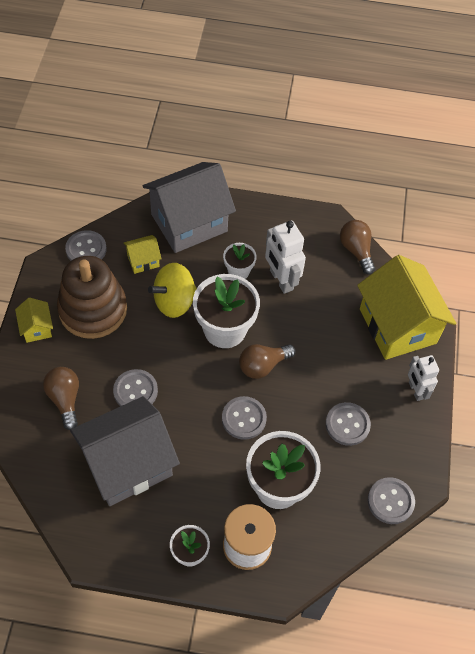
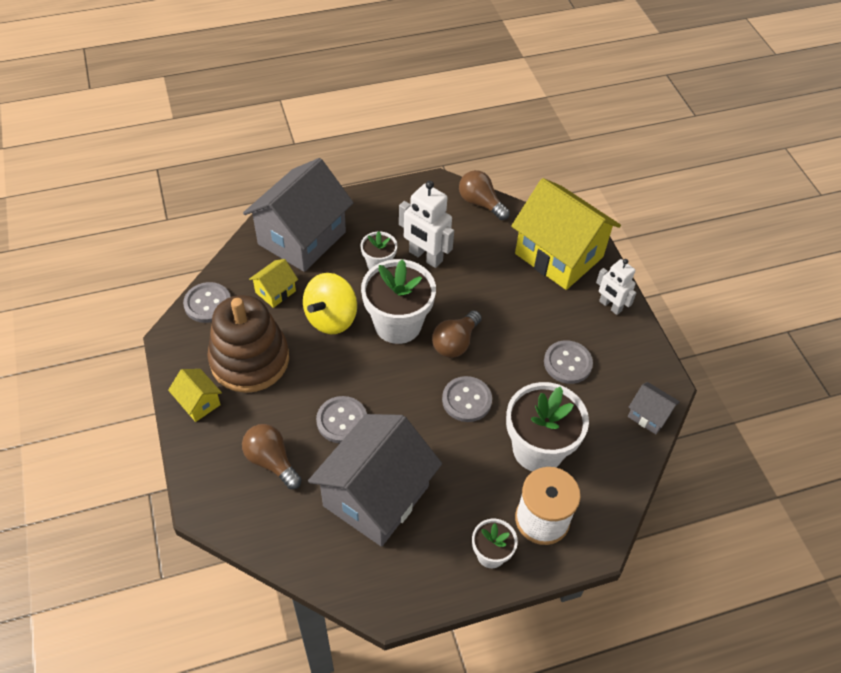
camera: 25 degrees left, 5 degrees down
(390, 501) = (649, 415): grey button -> grey house

